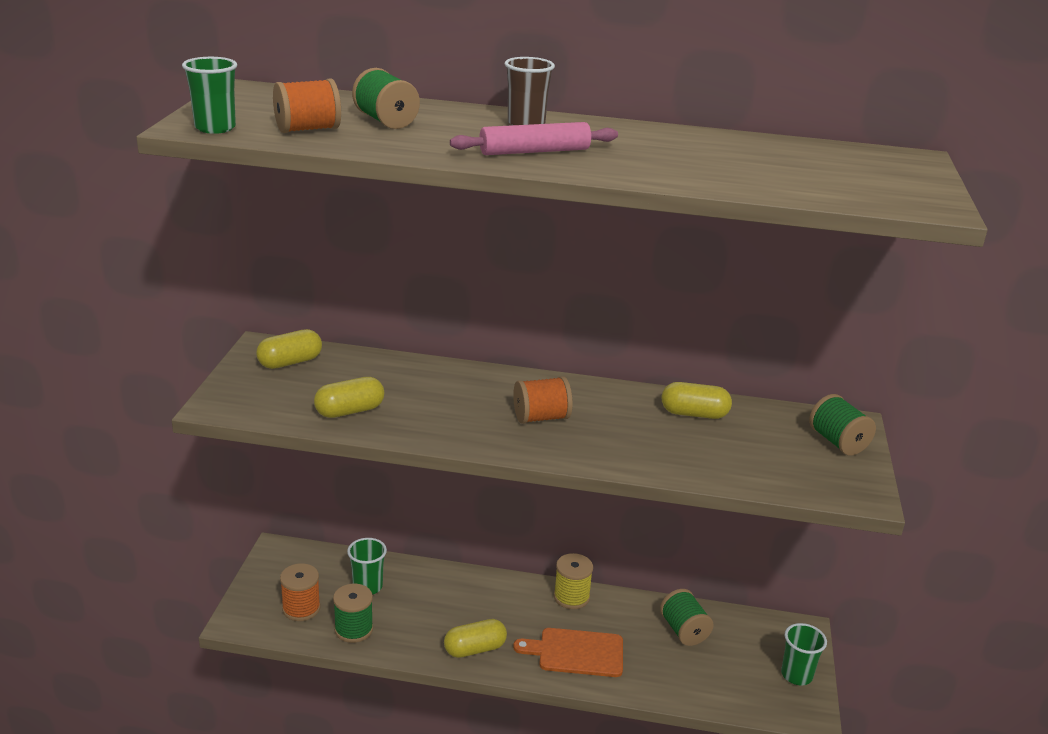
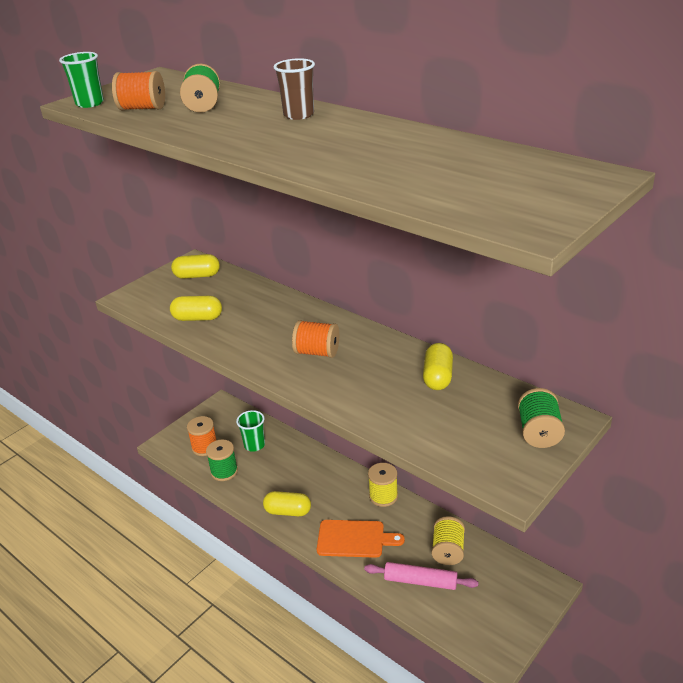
camera: 35 degrees right, 5 degrees up
(534, 151) = (265, 139): pink rolling pin -> pink rolling pin (420, 581)
(576, 653) = (354, 539): orange cutting board -> orange cutting board turned 150 degrees clockwise
(684, 631) = (448, 551): green spool -> yellow spool
(694, 414) = (438, 377): yellow capsule -> yellow capsule turned 60 degrees clockwise
(796, 675) = (512, 620): green cup -> none

